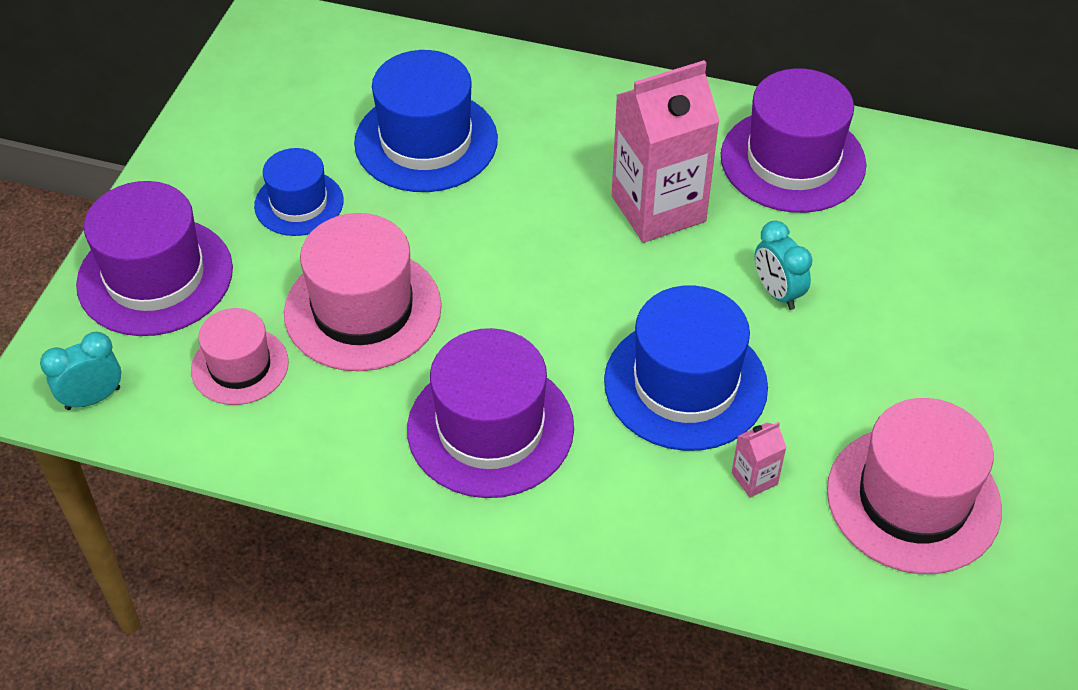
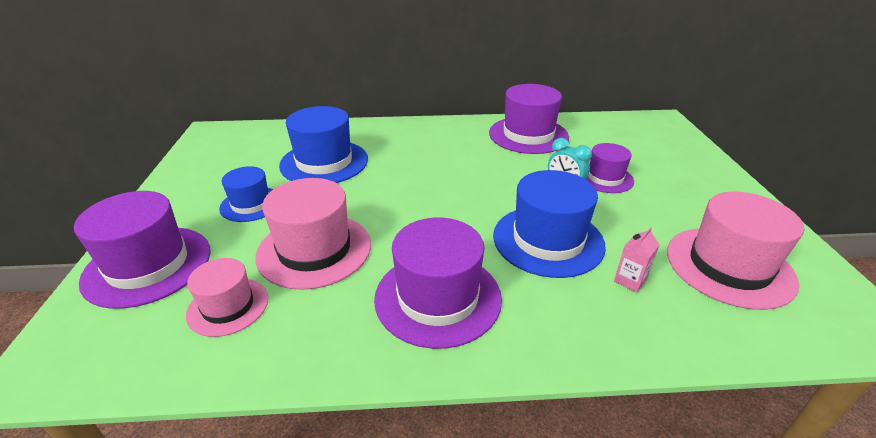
camera: 20 degrees left, 15 degrees down
(93, 398) = (94, 363): turquoise clock -> none
(658, 209) = (474, 165): pink carton -> none
(856, 293) = (605, 178): none -> purple hat

